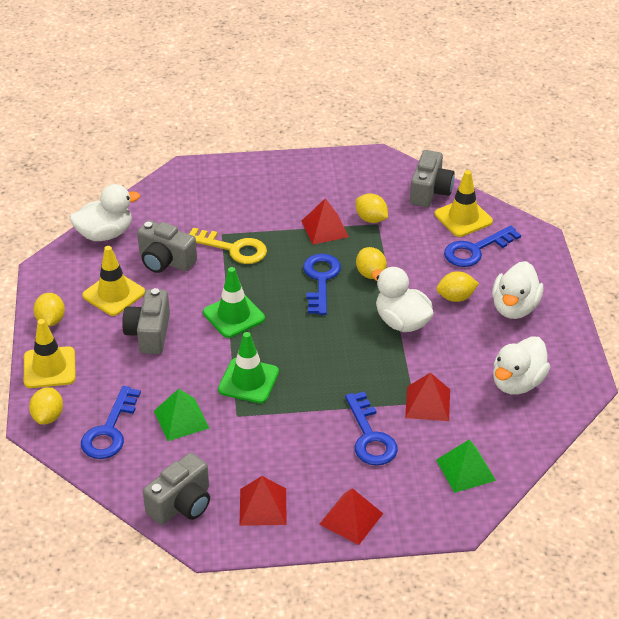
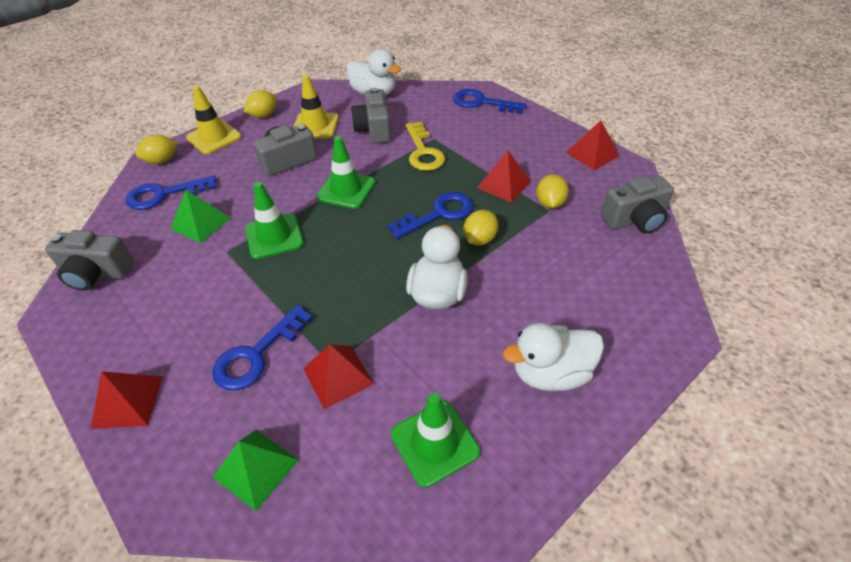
camera: 55 degrees right, 5 degrees up
(263, 506) = (116, 326): red pyramid -> red pyramid (592, 154)
(456, 297) = (513, 315): yellow lemon -> none
(463, 218) = (630, 260): yellow traffic cone -> none
(475, 250) = (598, 293): blue key -> blue key (482, 102)
(517, 383) = (434, 443): white duck -> green traffic cone

